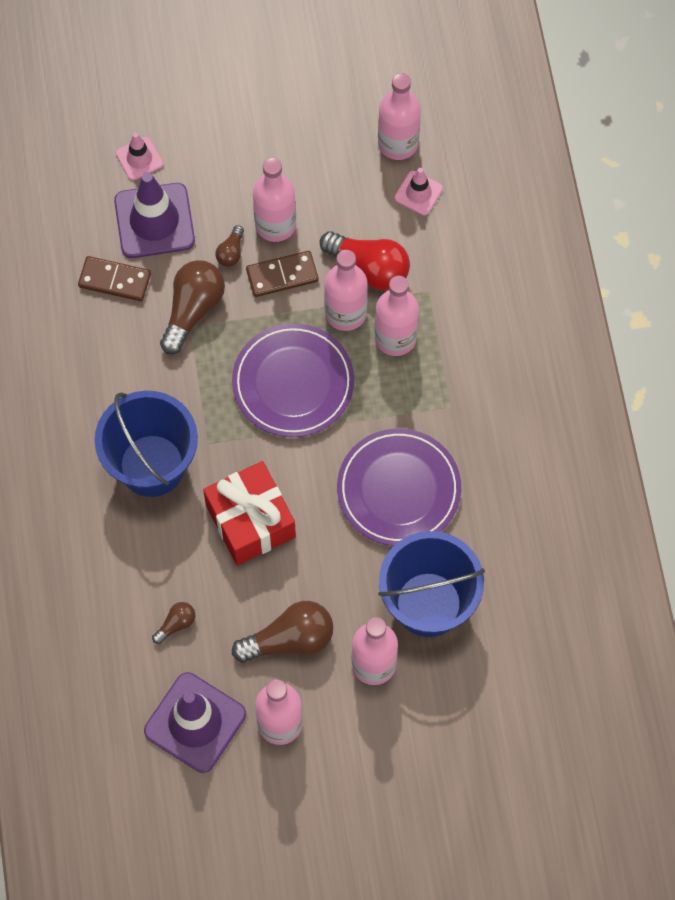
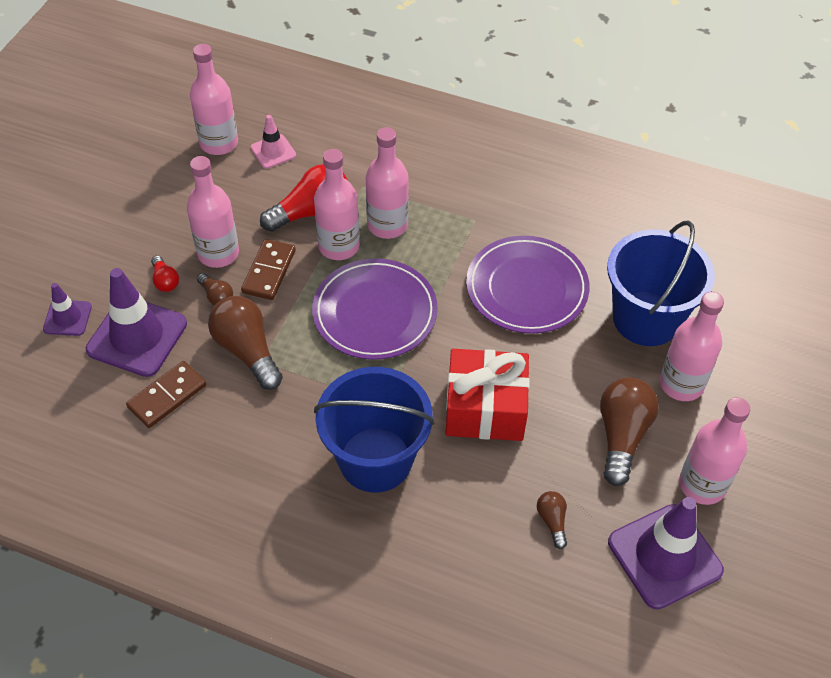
camera: 60 degrees left, 15 degrees down
(139, 158) = (67, 318): pink traffic cone -> purple traffic cone
(221, 203) = (165, 281): none -> red light bulb

